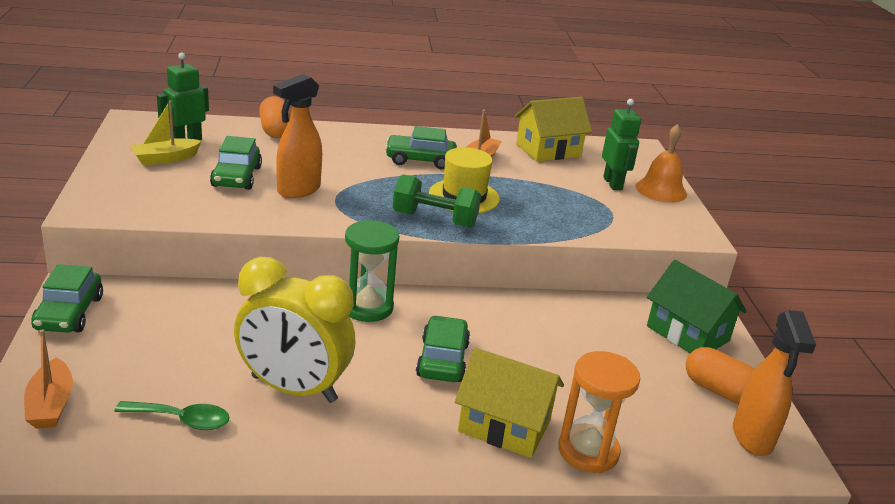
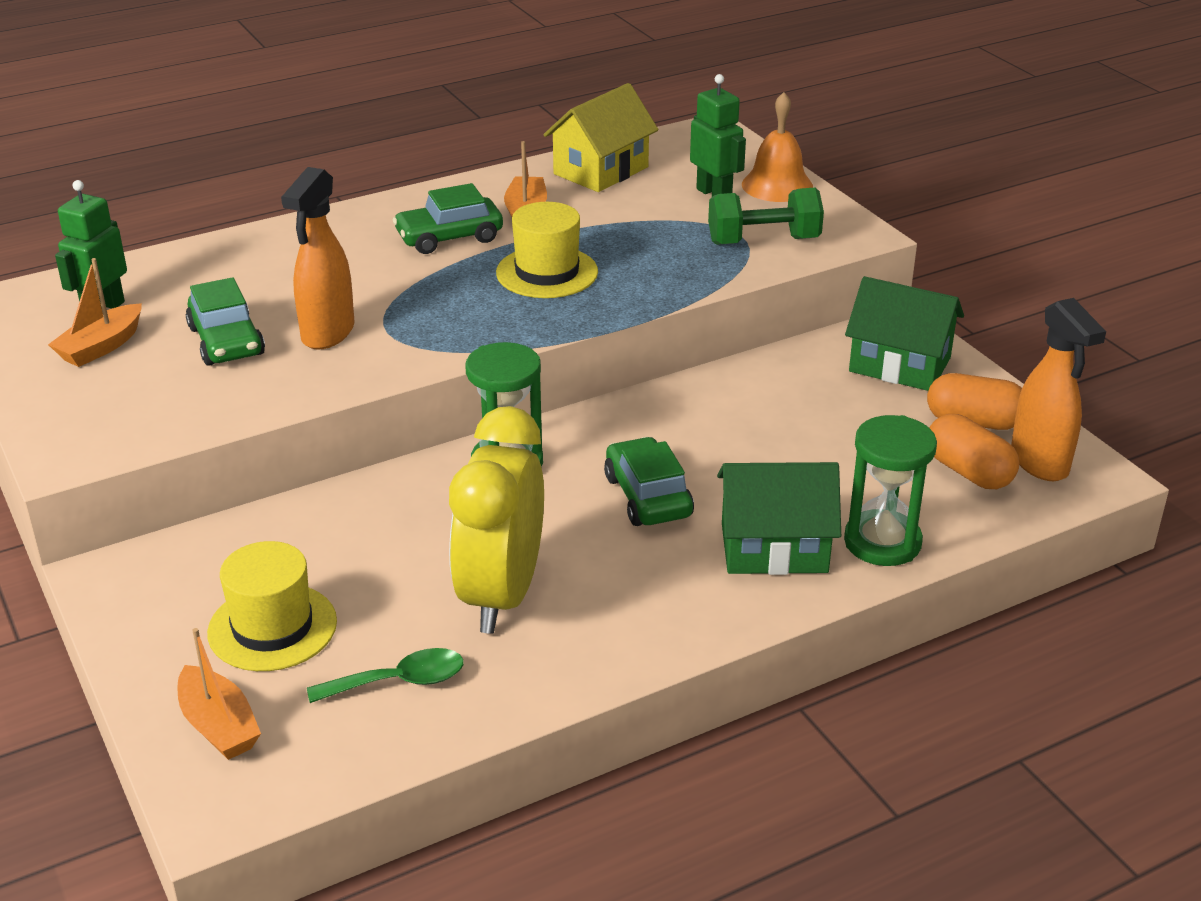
camera: 20 degrees left, 5 degrees up
(69, 313) = (127, 608): green car -> none
(138, 356) = (272, 627): none -> yellow hat
(165, 159) = (101, 347): yellow boat -> orange boat
(275, 130) = (215, 254): orange capsule -> orange capsule (968, 472)
(294, 389) = (501, 595): yellow clock -> yellow clock turned 105 degrees clockwise
(435, 219) = (536, 317): green dumbbell -> green dumbbell (763, 241)
(504, 426) = (774, 548): yellow house -> green house
(588, 451) = (882, 542): orange hourglass -> green hourglass

